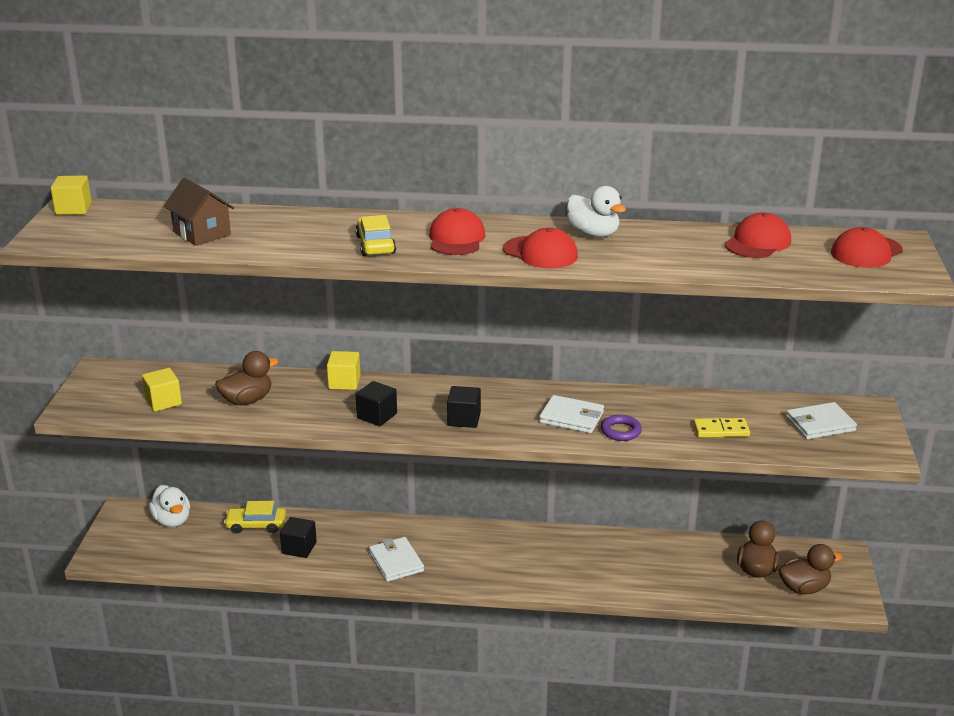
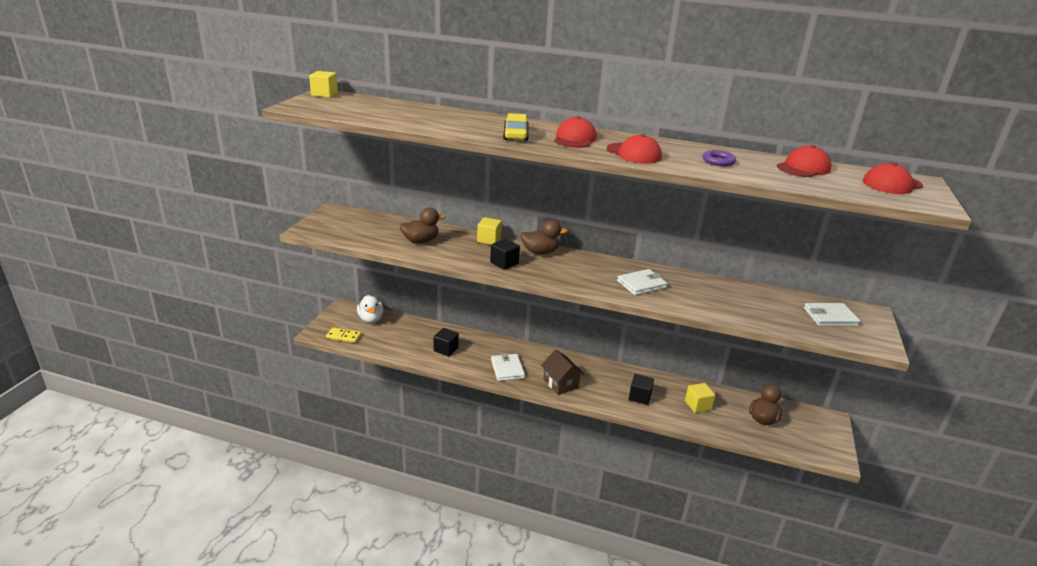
camera: 10 degrees right, 0 degrees up
(163, 402) = (366, 234): yellow cube -> yellow cube (698, 405)
(202, 233) = (400, 115): brown house -> brown house (560, 383)
(256, 525) = (422, 330): yellow car -> none
(464, 419) = (564, 274): black cube -> black cube (639, 397)
(571, 417) = (641, 284): white wallet -> white wallet turned 60 degrees counterclockwise
(593, 234) = (676, 148): white duck -> none
(621, 431) = (676, 299): purple ring -> purple ring (718, 161)
(721, 430) = (752, 309): yellow domino -> yellow domino (344, 336)
(804, 588) = (797, 438): brown duck -> brown duck (540, 252)

